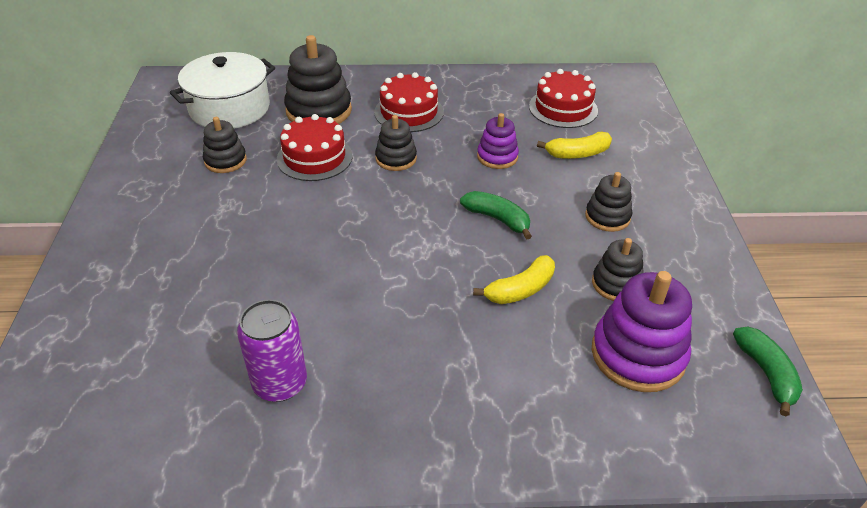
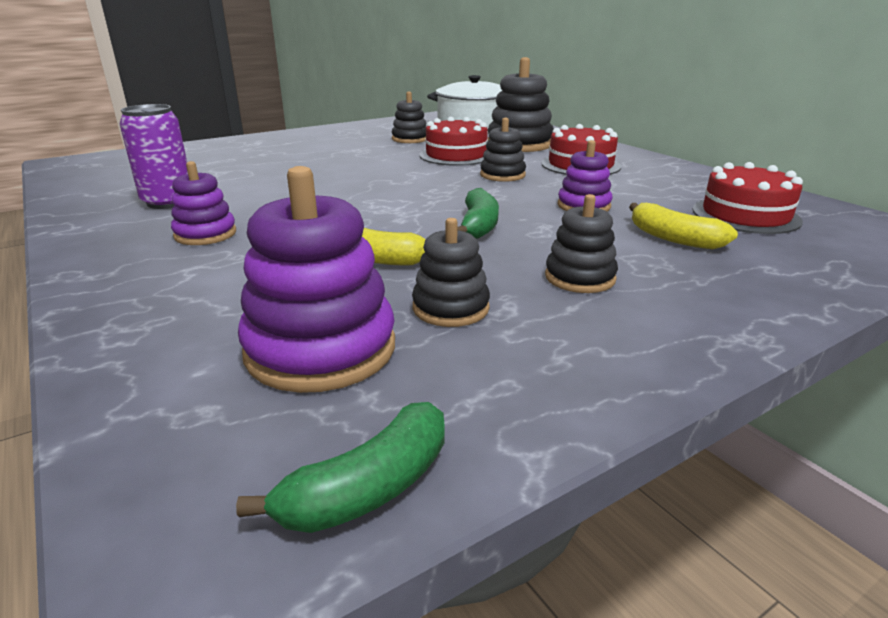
camera: 60 degrees right, 15 degrees down
(399, 371) = (205, 234): none -> purple stacking toy

